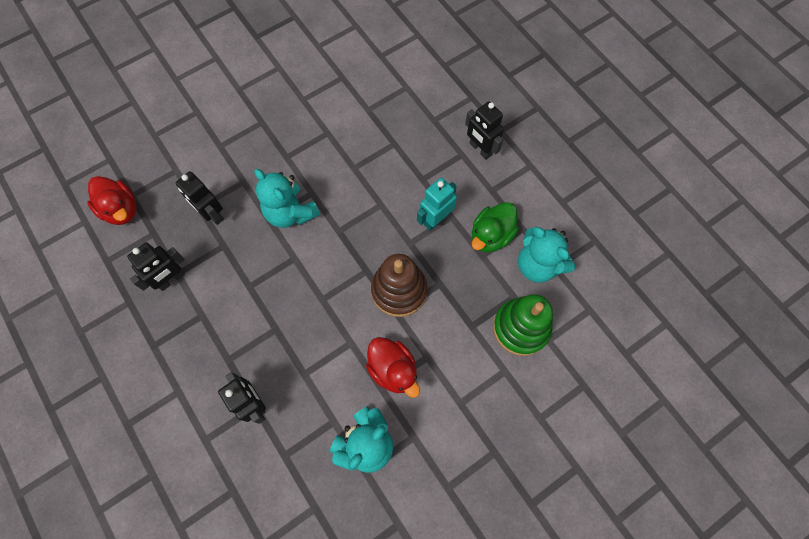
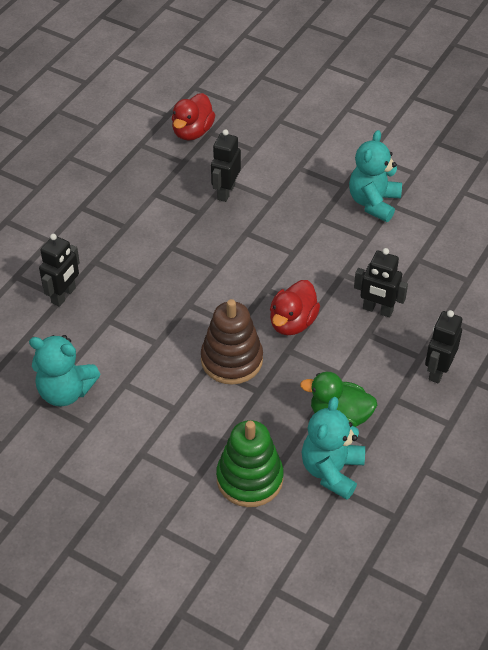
camera: 65 degrees right, 20 degrees down
(171, 279) = (147, 192): black robot -> black robot (377, 310)
(290, 212) = (262, 246): turquoise teddy bear -> turquoise teddy bear (373, 202)
(393, 370) = (147, 386): red duck -> red duck (292, 322)
(435, 219) = (328, 361): turquoise robot -> none

